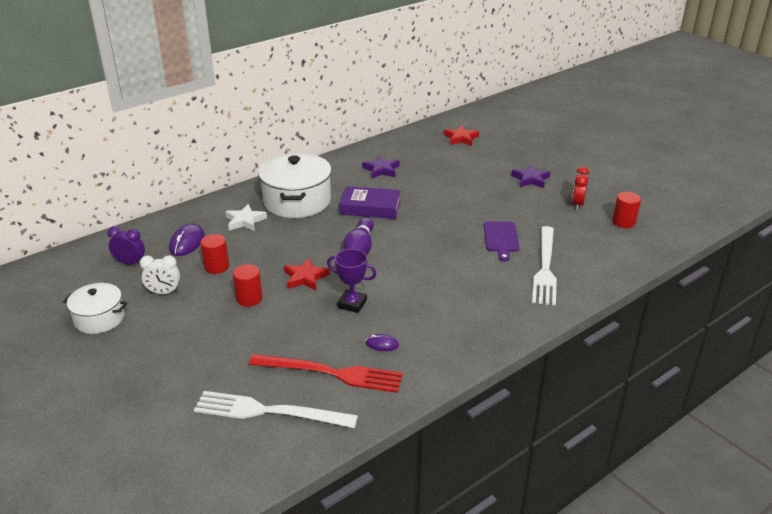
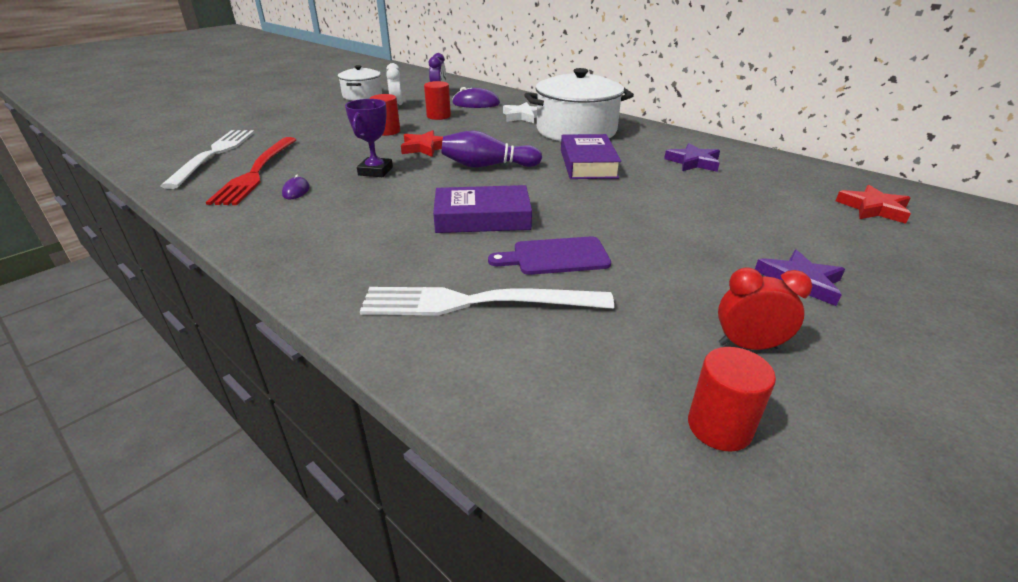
camera: 80 degrees right, 0 degrees up
(449, 258) = (482, 218): none -> purple book

